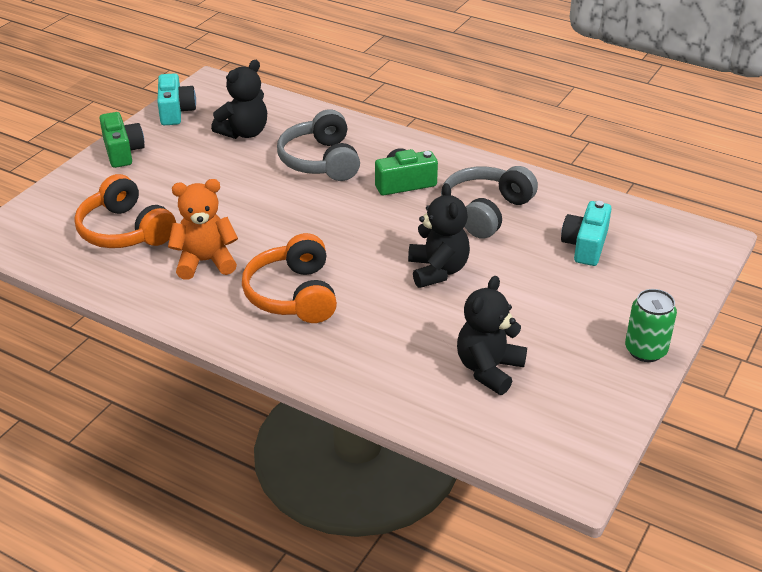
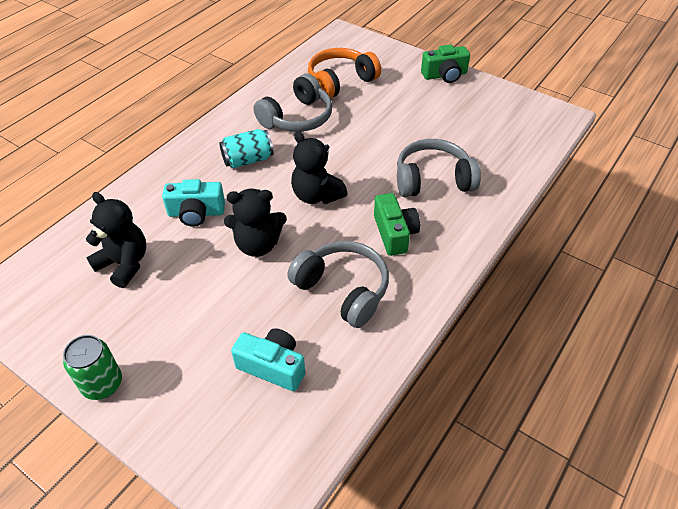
camera: 95 degrees right, 10 degrees up
(175, 111) = (508, 98): turquoise camera -> turquoise camera (196, 213)
(205, 262) = (297, 118): orange teddy bear -> grey headphones
(244, 132) = (478, 135): black teddy bear -> black teddy bear (316, 195)
(293, 295) = (248, 160): orange headphones -> turquoise can

